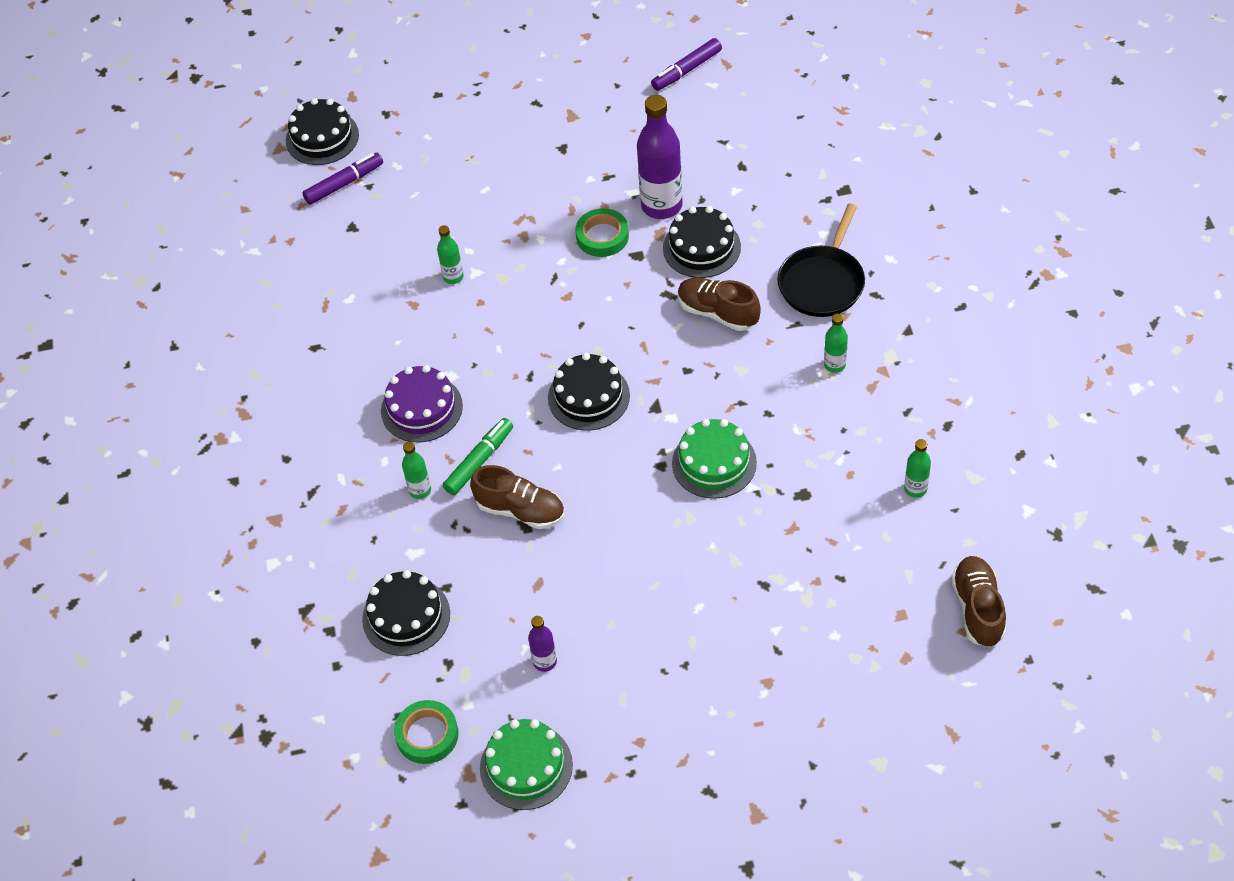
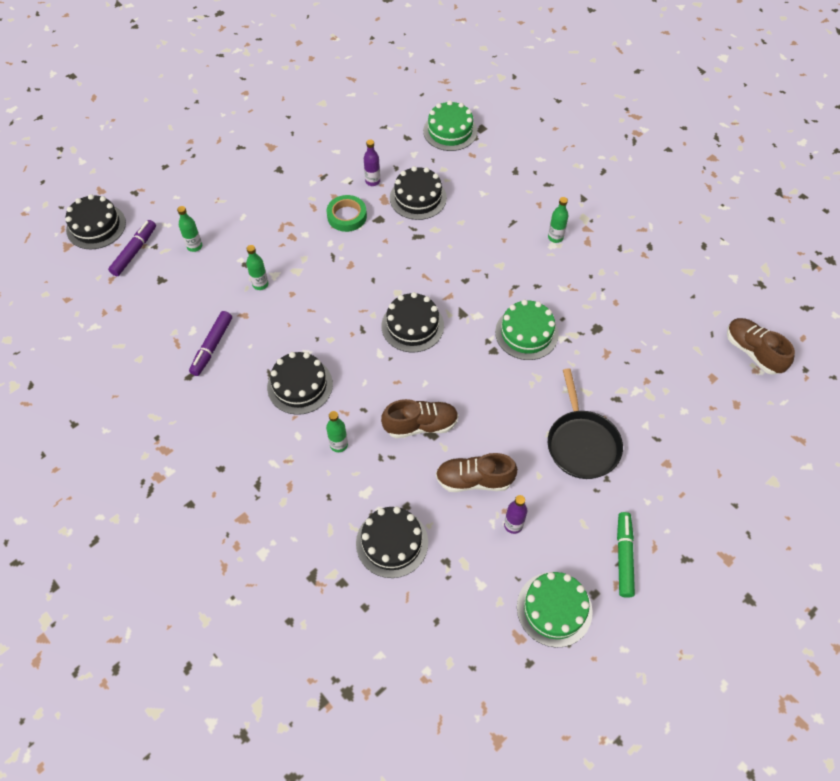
camera: 35 degrees left, 5 degrees up
(421, 408) = (300, 385): purple cake -> black cake
(427, 735) = (468, 624): green tape -> none
(479, 461) = (367, 404): green marker -> green marker (623, 557)
(661, 206) = (372, 181): purple bottle -> purple bottle, size x0.49
(687, 70) = (328, 91): purple marker -> purple marker (212, 346)
(717, 313) = (458, 235): brown shoe -> brown shoe (474, 480)
(801, 178) = (450, 131): none -> green cake
(822, 283) = (510, 189): black pan -> black pan (582, 444)
(915, 489) = (661, 294): green bottle -> green bottle (194, 246)

